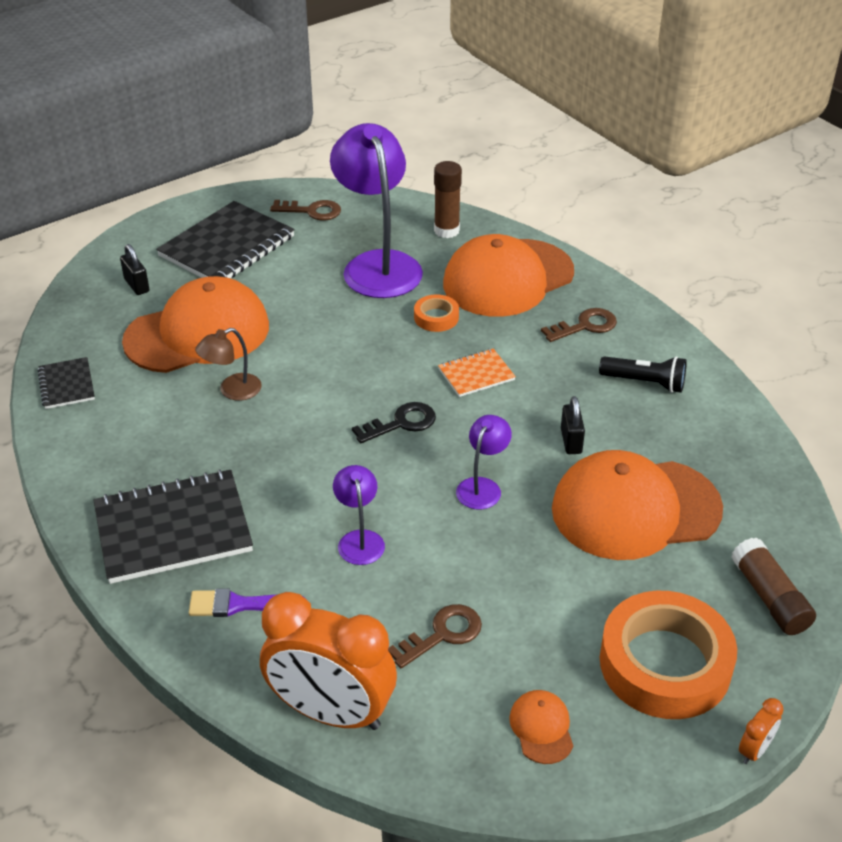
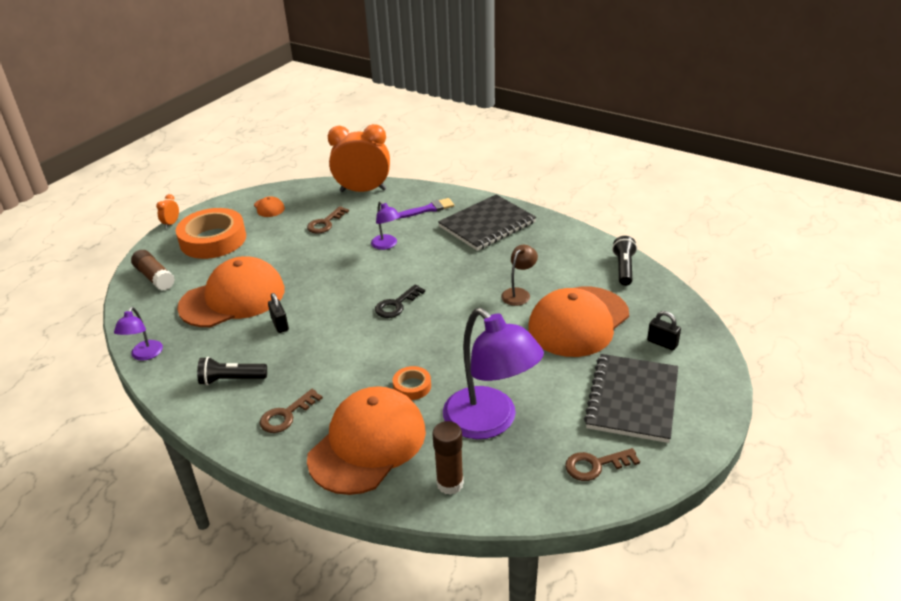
camera: 160 degrees right, 5 degrees down
(67, 385) = (623, 268): black notebook -> black flashlight
(476, 374) = (360, 350): orange notebook -> none
(482, 486) = (329, 285): purple lamp -> purple lamp (144, 355)

